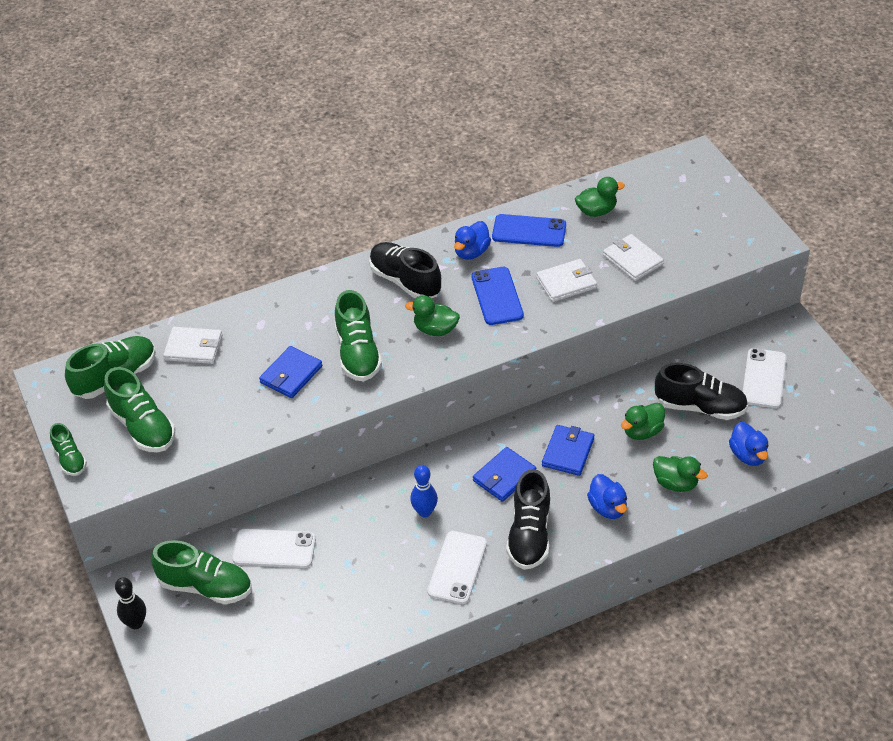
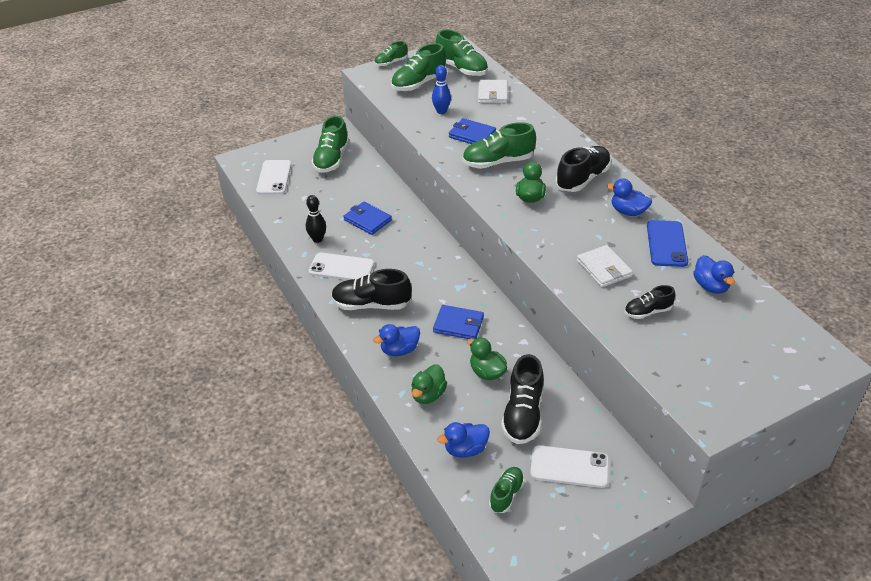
camera: 85 degrees right, 5 degrees down
(135, 623) = (305, 137): black bowling pin -> black bowling pin (317, 239)
(274, 549) = (360, 183): white phone -> white phone (274, 177)
(424, 512) = (393, 248): blue bowling pin -> blue bowling pin (441, 111)
(497, 296) = (576, 228): blue phone -> none
(504, 476) = (430, 288): blue wallet -> blue wallet (367, 220)
(596, 211) = (710, 286): green duck -> blue duck
(632, 260) = (647, 312): white wallet -> black shoe
(800, 427) = (506, 494): none -> green shoe

